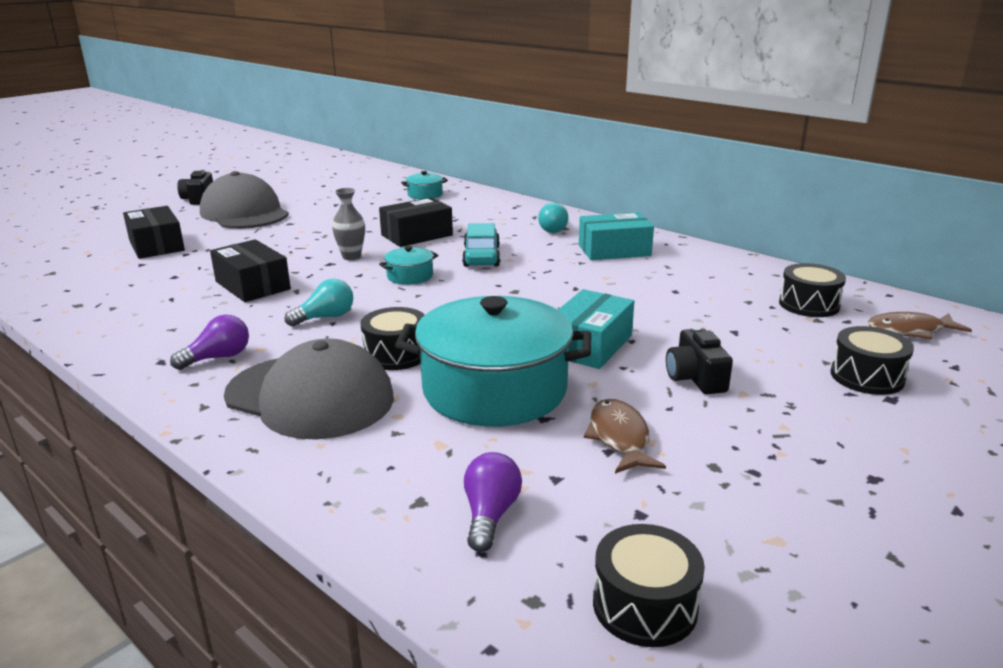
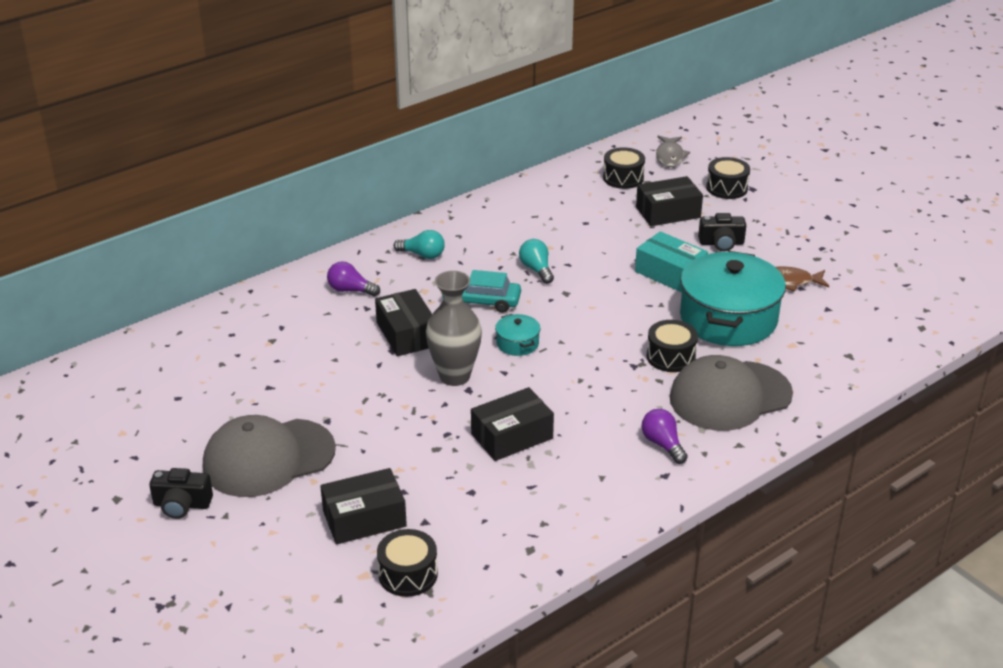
camera: 80 degrees left, 10 degrees up
(310, 396) = (730, 396): grey cap -> grey cap turned 150 degrees counterclockwise
(325, 317) = (597, 391): turquoise light bulb -> turquoise light bulb (536, 269)
(351, 257) = (454, 376): grey vase -> grey vase, size x1.69
(425, 195) = (266, 321): turquoise pot -> none
(490, 515) = (860, 333): purple light bulb -> purple light bulb (350, 290)
(614, 250) = (491, 233): turquoise box -> none
(644, 605) = (922, 299): black drum -> black drum (408, 574)
(747, 337) = (668, 212): none -> black box
(910, 331) = (670, 156): brown fish -> grey fish

